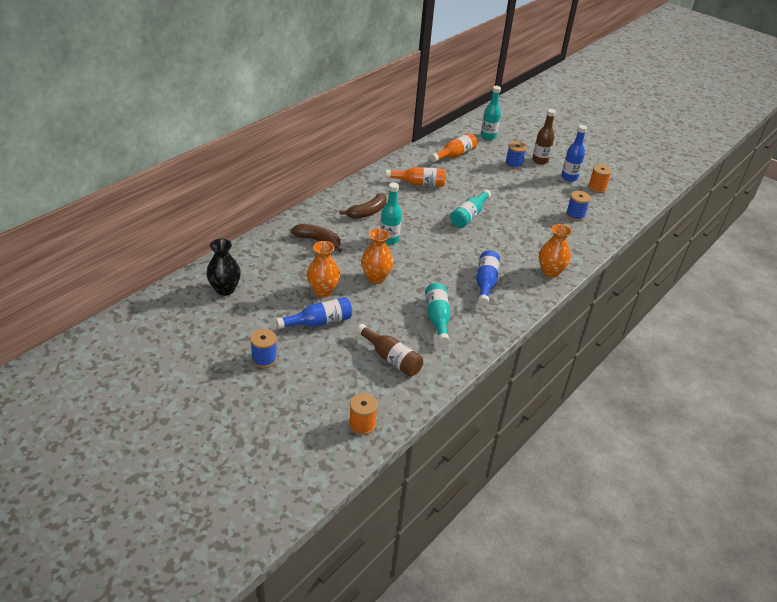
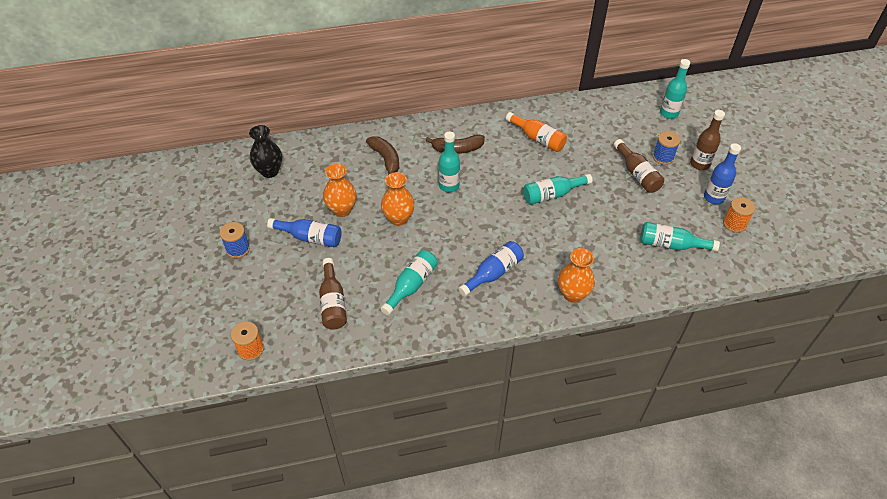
camera: 40 degrees right, 10 degrees up
(455, 155) = (608, 121): orange bottle -> none
(509, 181) = (637, 174): none -> brown bottle
(575, 215) = (671, 245): blue spool -> turquoise bottle

